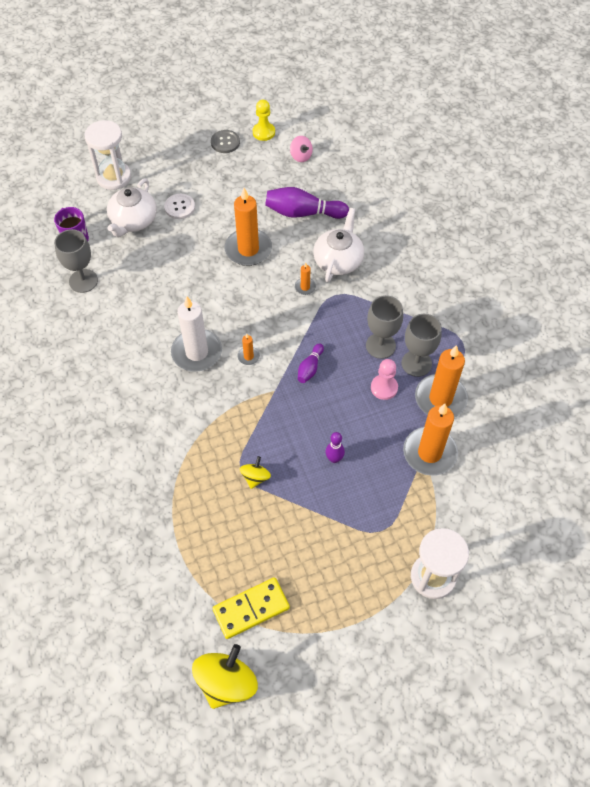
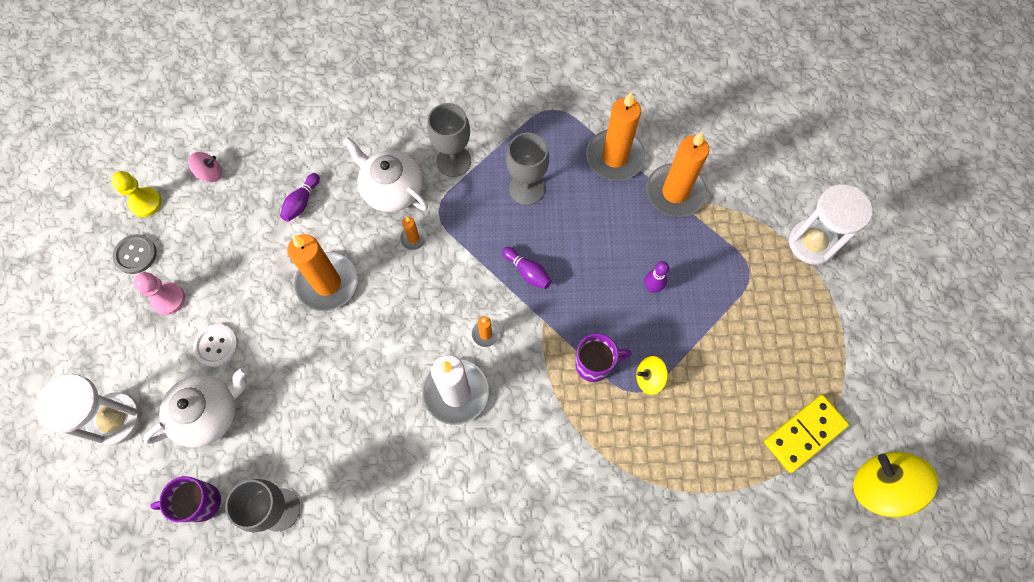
camera: 70 degrees left, 10 degrees up
(133, 221) = (209, 413): white teapot -> white teapot turned 75 degrees counterclockwise
(251, 609) = (804, 434): yellow domino -> yellow domino turned 60 degrees clockwise
(252, 436) = (594, 364): none -> purple mug
(255, 477) = (649, 378): yellow spinning top -> yellow spinning top turned 45 degrees counterclockwise
(303, 213) = (301, 202): purple bowling pin -> purple bowling pin, size x0.54
(384, 388) = (581, 206): pink pawn -> pink pawn (168, 299)
(416, 363) = (563, 163): grey goblet -> grey goblet (454, 161)

